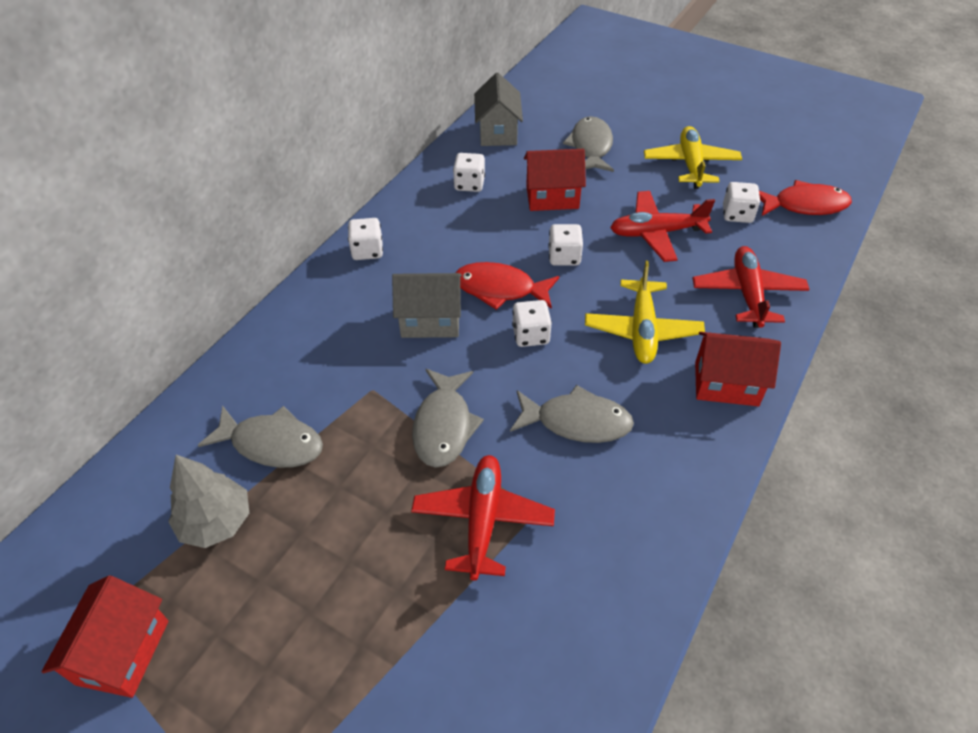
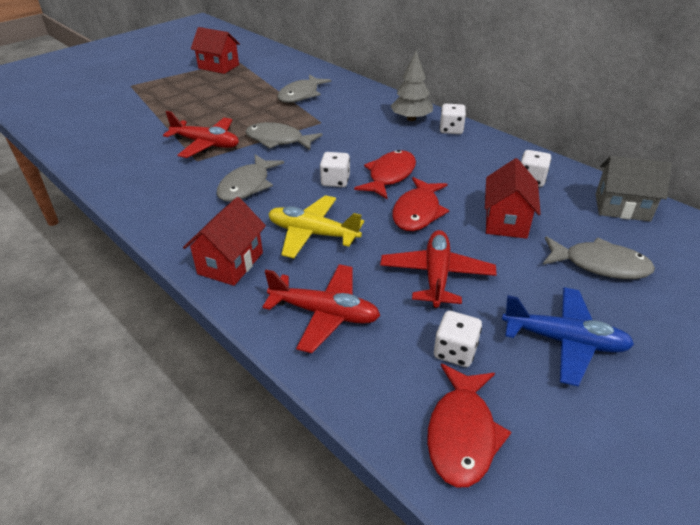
camera: 105 degrees right, 10 degrees down
(216, 522) = (264, 82): grey tree -> grey tree (411, 119)
(430, 321) = (369, 145): grey house -> none
(564, 257) = (417, 212): white dice -> red fish
(690, 164) = (564, 341): yellow plane -> blue plane

